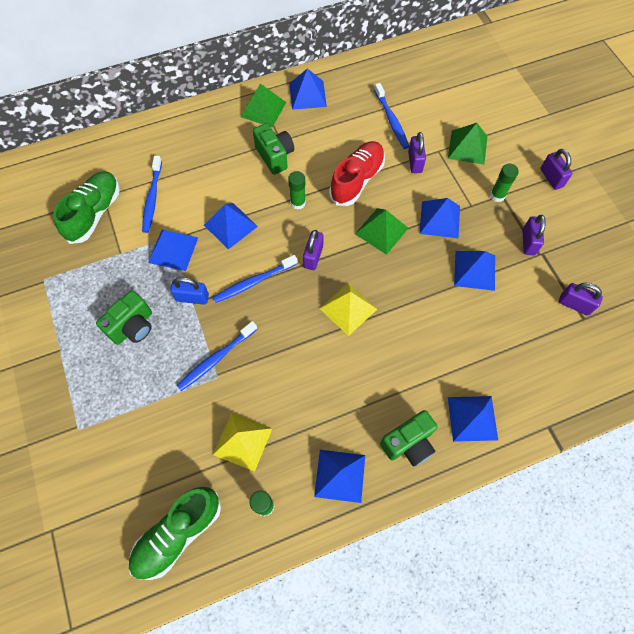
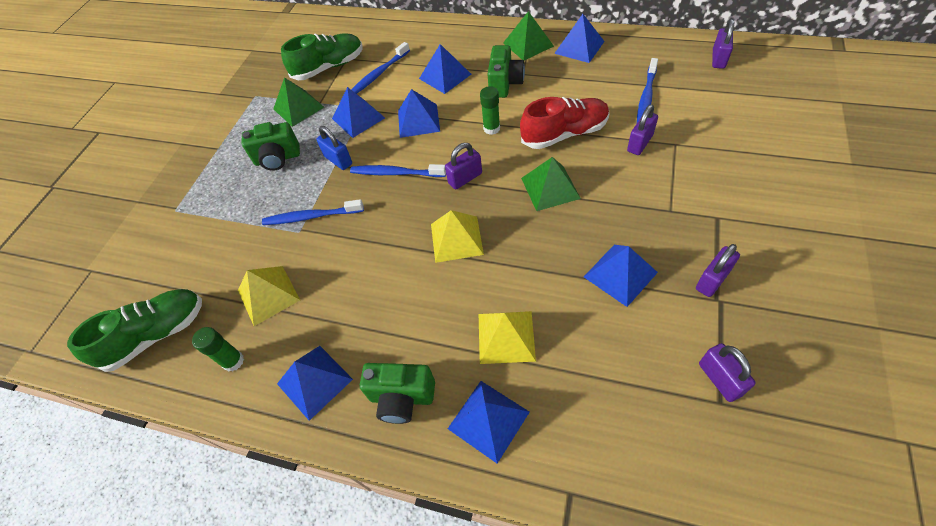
camera: 45 degrees right, 10 degrees down
(178, 534) = (156, 335): green shoe -> green shoe turned 150 degrees clockwise
(439, 358) = (506, 337): none -> yellow pyramid
(440, 219) = (622, 207): blue pyramid -> blue pyramid (445, 76)
(467, 147) = (714, 154): green pyramid -> green pyramid (298, 108)
(497, 195) = (711, 215): green glue stick -> none
(551, 178) = (800, 229): purple padlock -> purple padlock (718, 59)

